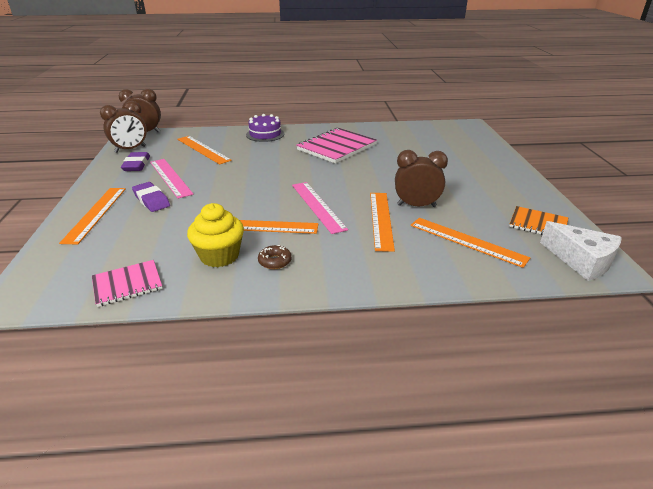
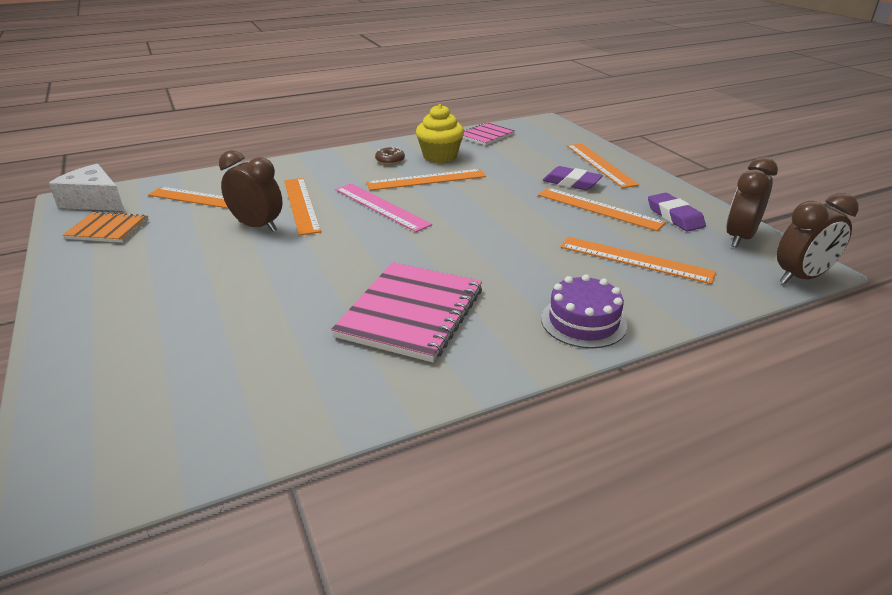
camera: 160 degrees right, 0 degrees up
(170, 177) = (599, 208): pink ruler -> orange ruler
(416, 206) = (257, 226): brown clock -> brown clock turned 135 degrees counterclockwise

